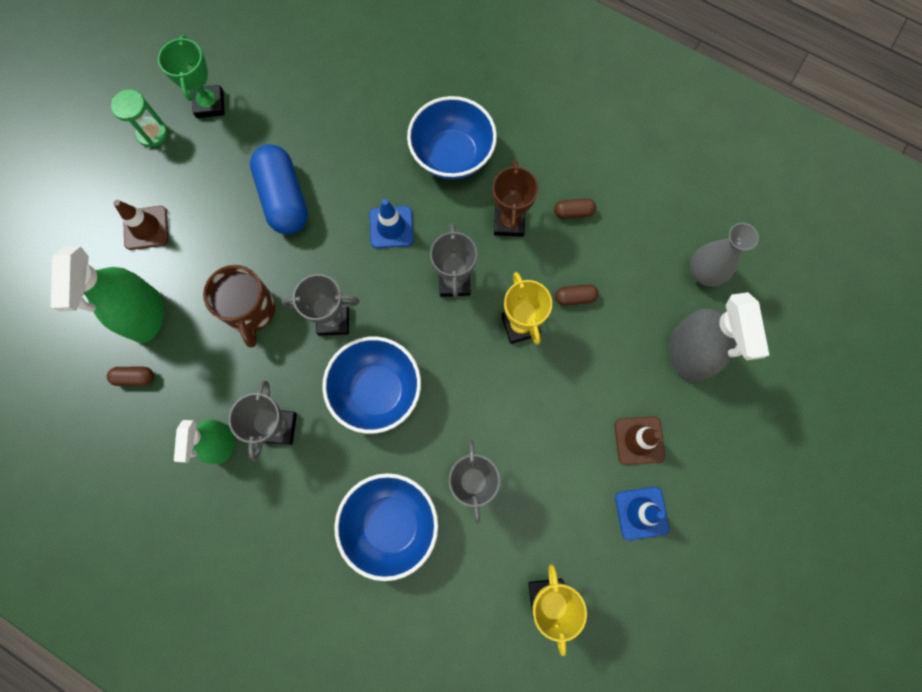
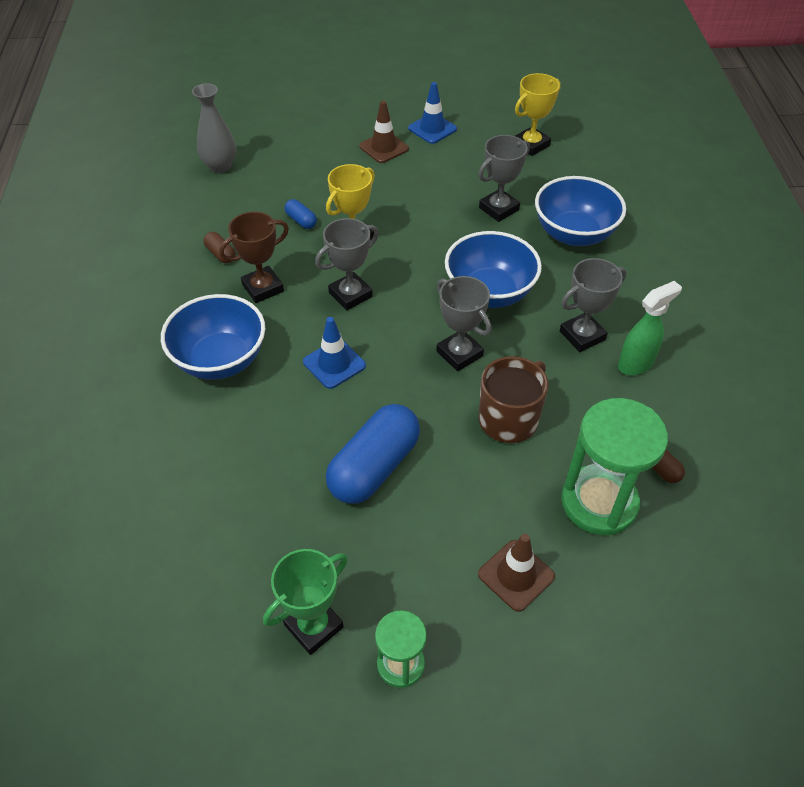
camera: 125 degrees left, 25 degrees down
(146, 316) = (599, 502): green spray bottle -> green hourglass
(575, 297) = (301, 221): brown capsule -> blue capsule
(687, 354) = (296, 150): grey spray bottle -> none

